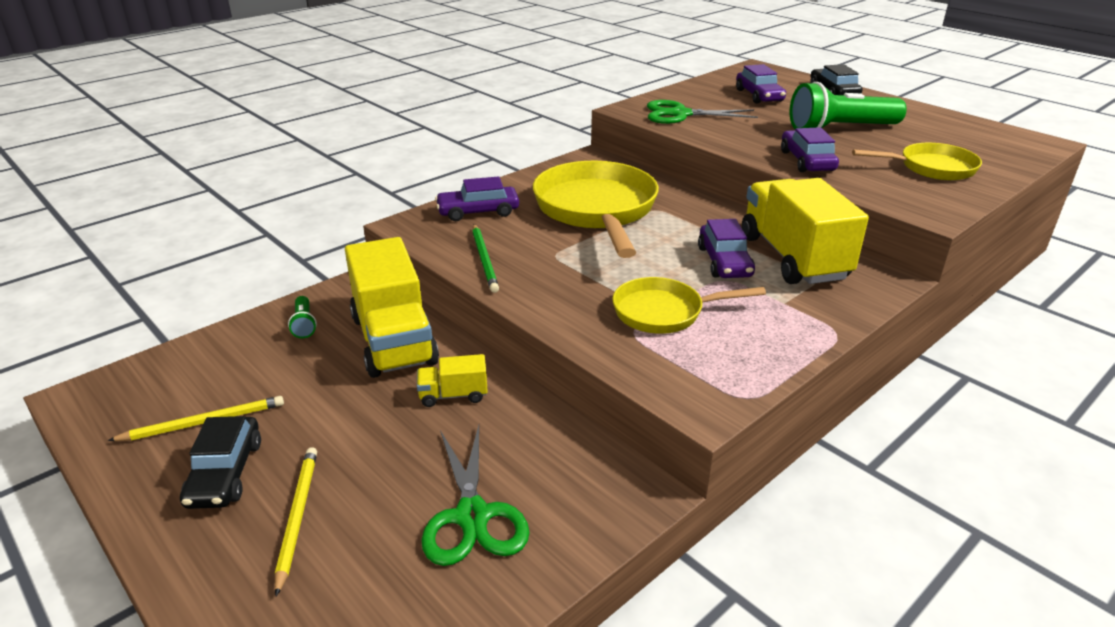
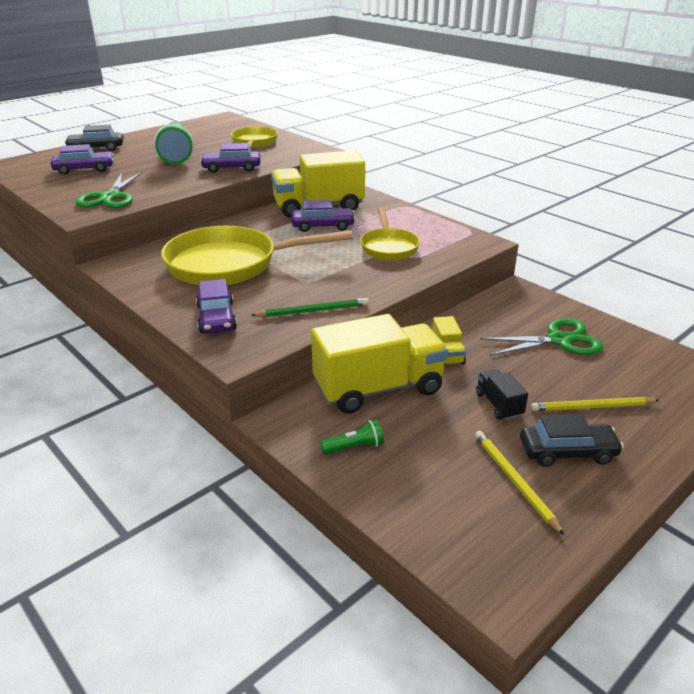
camera: 90 degrees left, 0 degrees up
(334, 428) = (498, 405): none -> black truck

